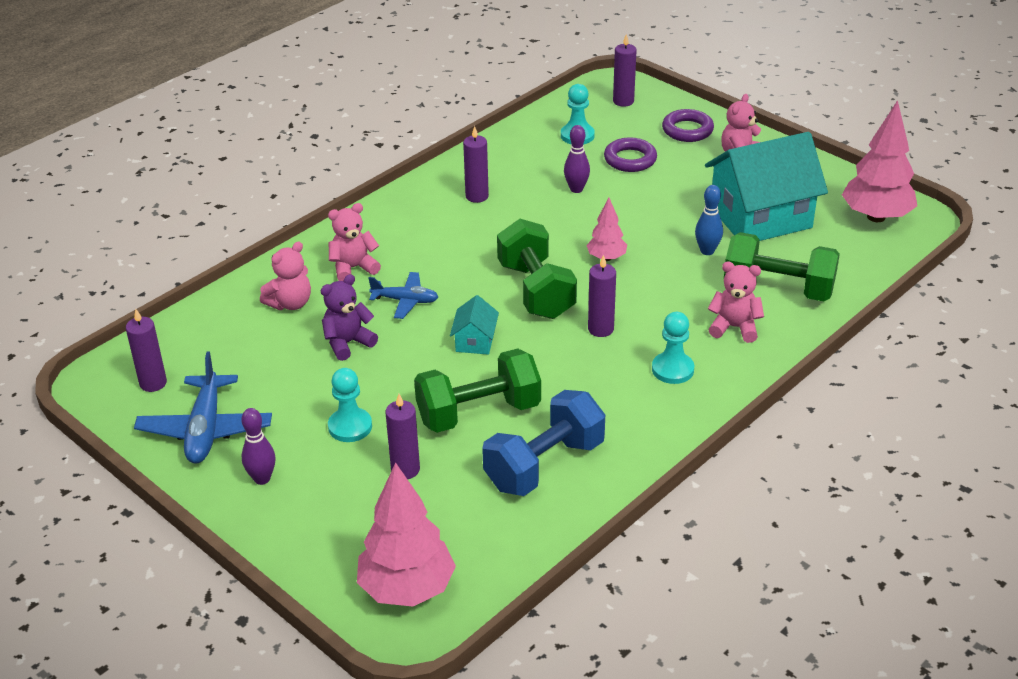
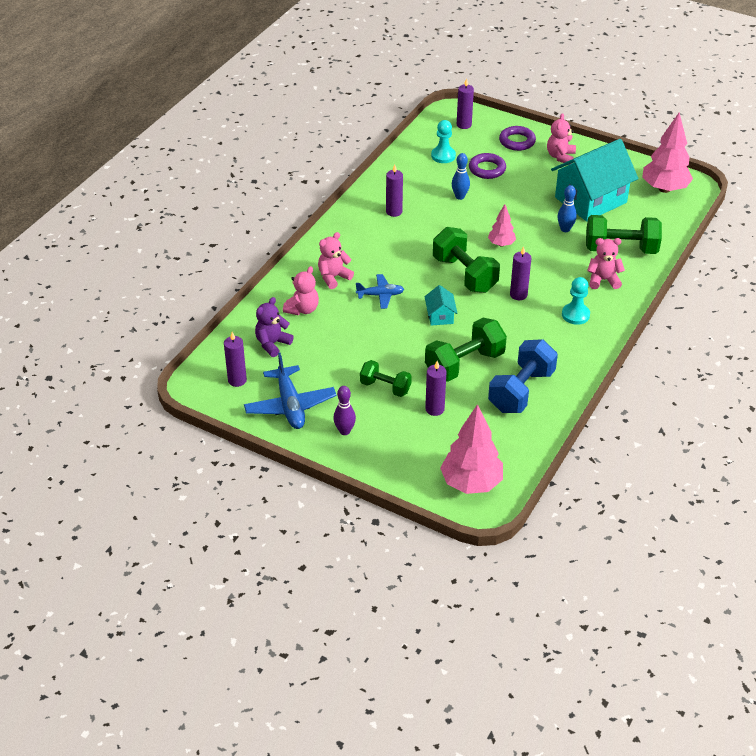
camera: 15 degrees left, 5 degrees up
(348, 343) = (356, 331): purple teddy bear -> purple teddy bear (272, 344)
(350, 426) = (385, 387): turquoise pawn -> green dumbbell
(576, 189) = (460, 196): purple bowling pin -> blue bowling pin

